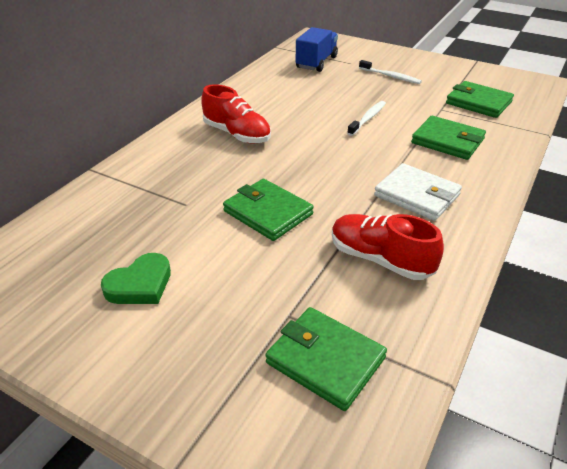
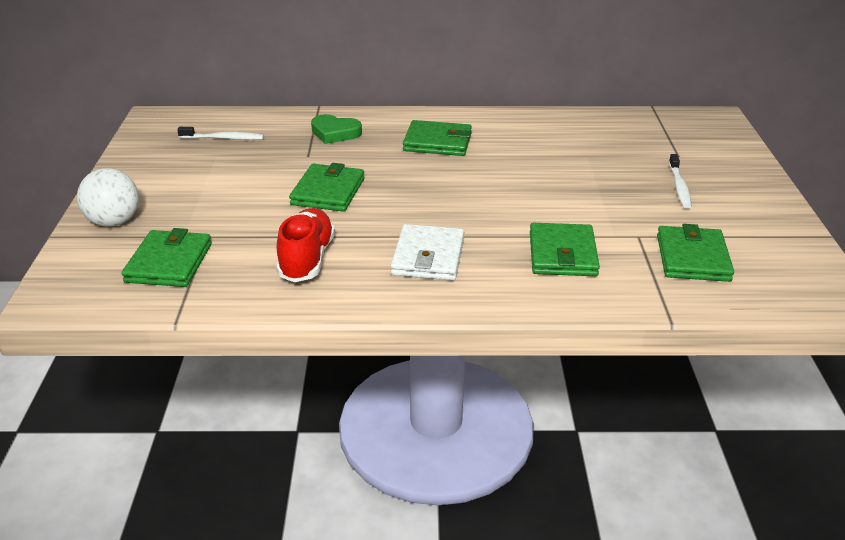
camera: 60 degrees right, 5 degrees down
(140, 285) = (200, 171): green heart -> green heart (335, 133)
(193, 390) = (114, 222): none -> white ball
(237, 134) = (437, 142): red shoe -> green wallet
(316, 62) = (647, 137): blue truck -> none
(367, 118) = (553, 197): white toothbrush -> white toothbrush (223, 138)

